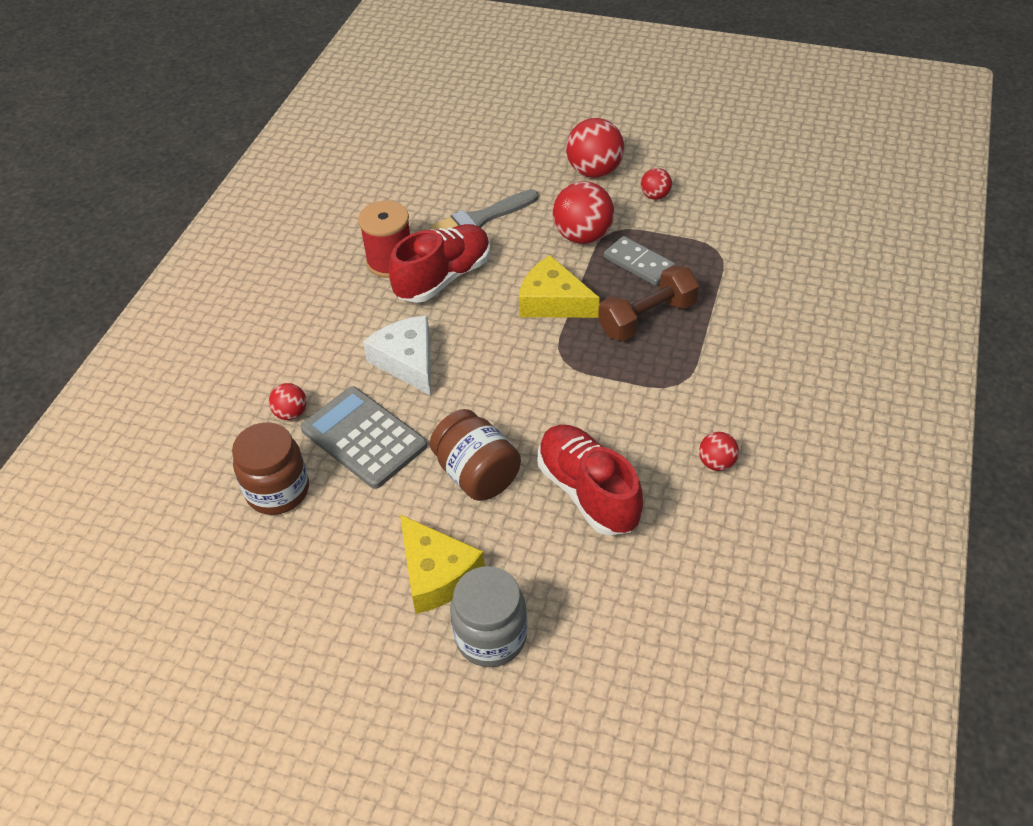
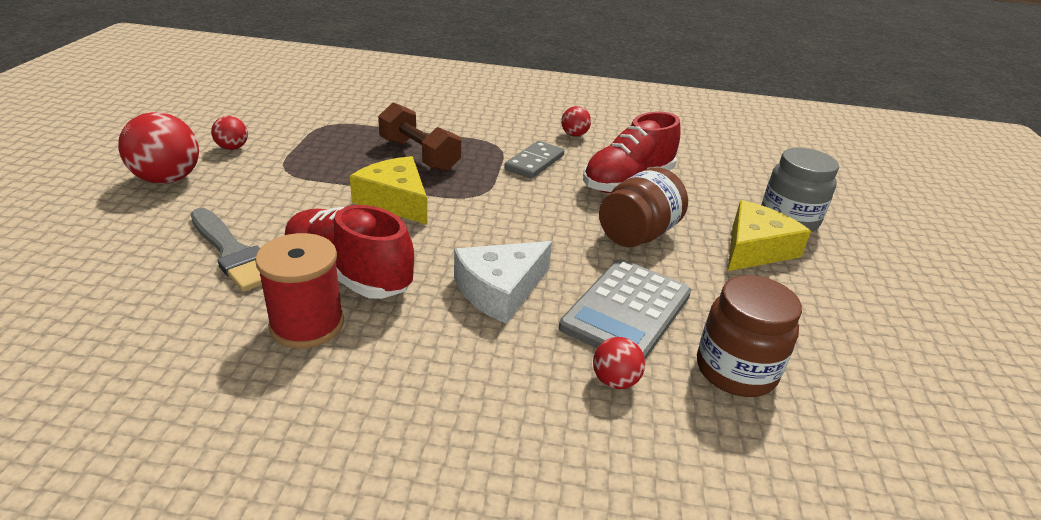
camera: 105 degrees left, 15 degrees down
(553, 301) = (395, 201): yellow cheese -> yellow cheese turned 120 degrees clockwise
(582, 236) = (288, 185): red ball -> none
(639, 263) = (340, 157): grey domino -> grey domino (534, 162)

